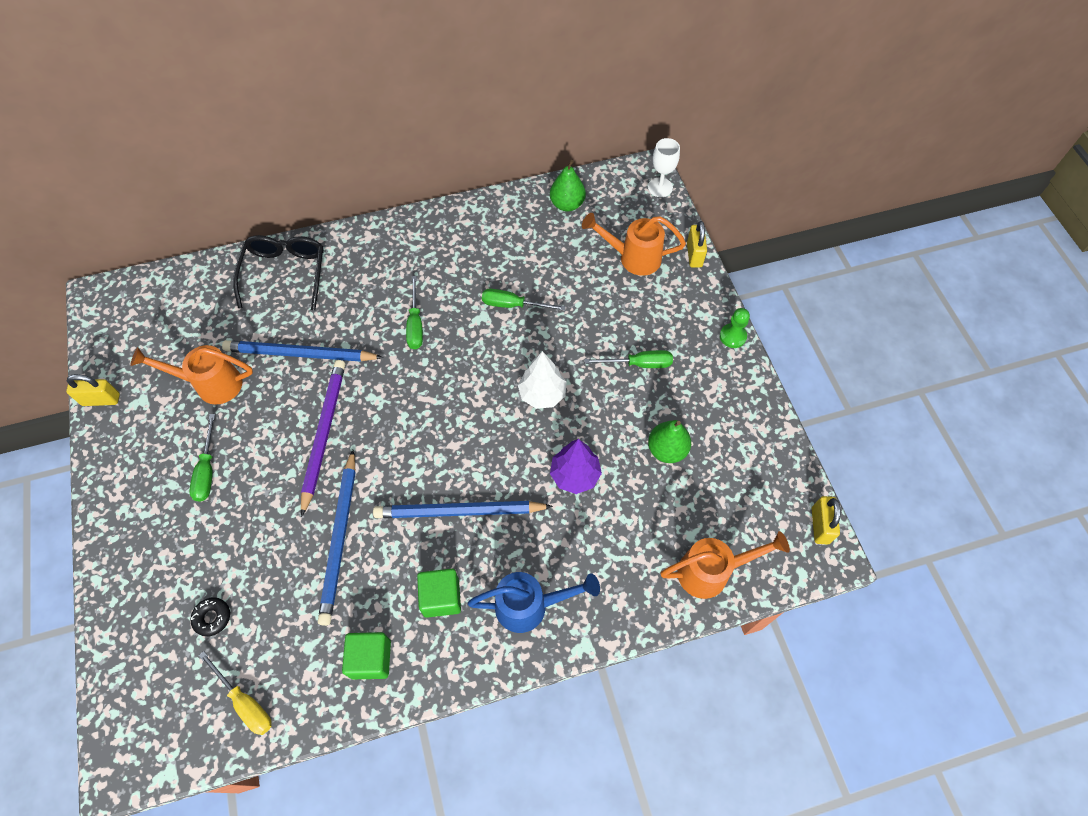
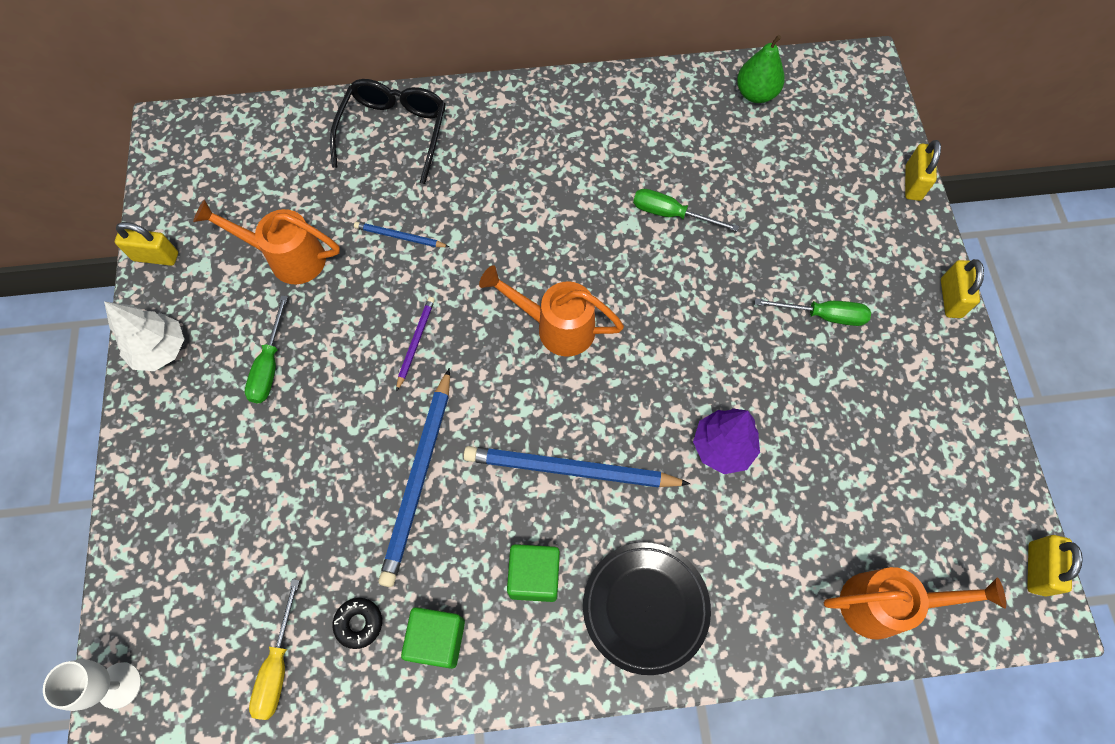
camera: 10 degrees right, 5 degrees up
(212, 618) = (252, 551): black donut -> black donut (359, 623)
(245, 702) = (278, 666): yellow screwdriver -> yellow screwdriver turned 45 degrees clockwise
(300, 354) = (400, 237): blue pencil -> blue pencil, size x0.50
(323, 434) = (415, 342): purple pencil -> purple pencil, size x0.50
(415, 324) = (545, 221): green screwdriver -> none
(530, 606) = (645, 607): blue watering can -> black plate
(542, 394) = (694, 335): white tree -> white tree (160, 350)
(632, 258) = (831, 175): orange watering can -> orange watering can (555, 327)
(660, 187) = (878, 88): white goblet -> white goblet (119, 685)
(667, 450) = (845, 434): green pear -> none
(732, 336) = (950, 298): green pawn -> yellow padlock

